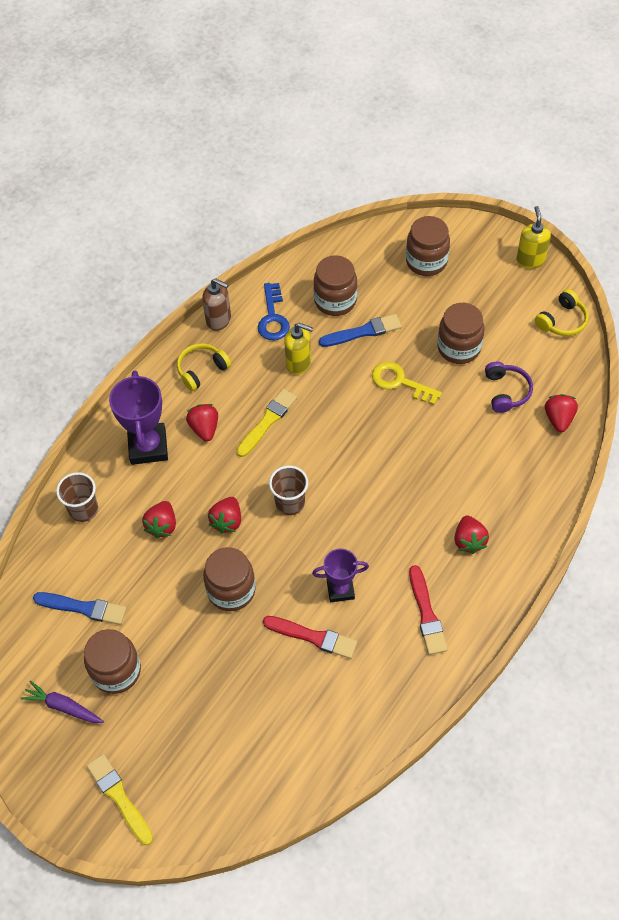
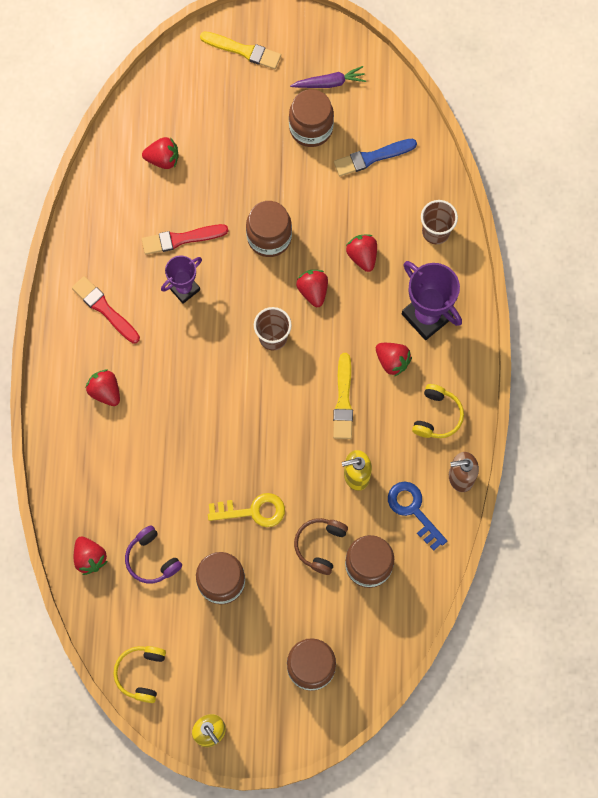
camera: 145 degrees right, 15 degrees up
(278, 728) = (163, 159): none -> red strawberry
(363, 332) = (320, 545): blue brush -> brown headphones

